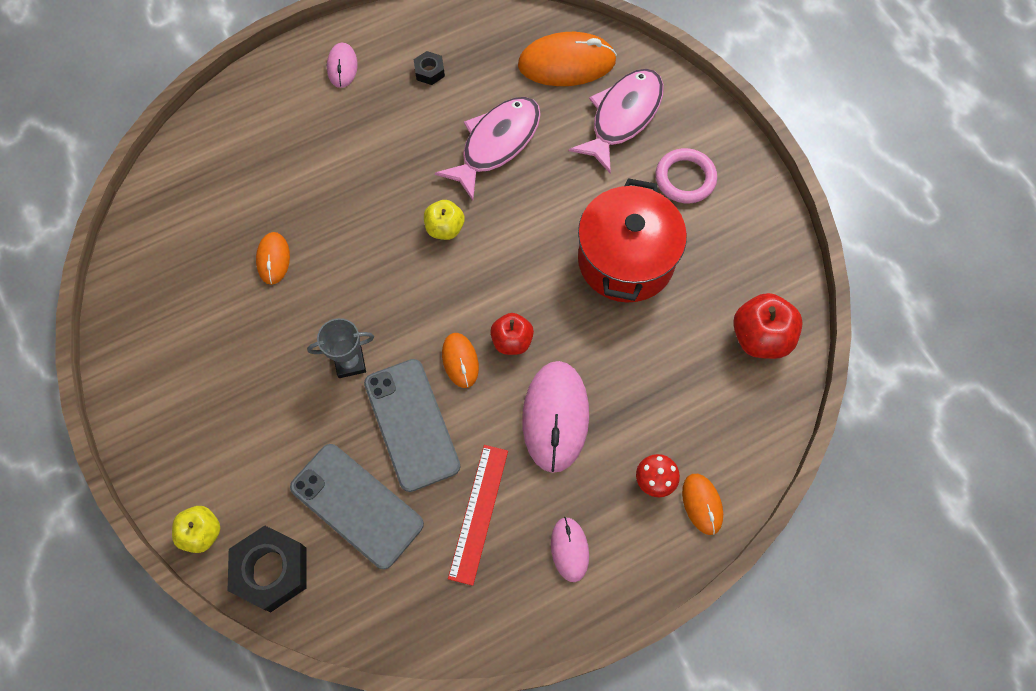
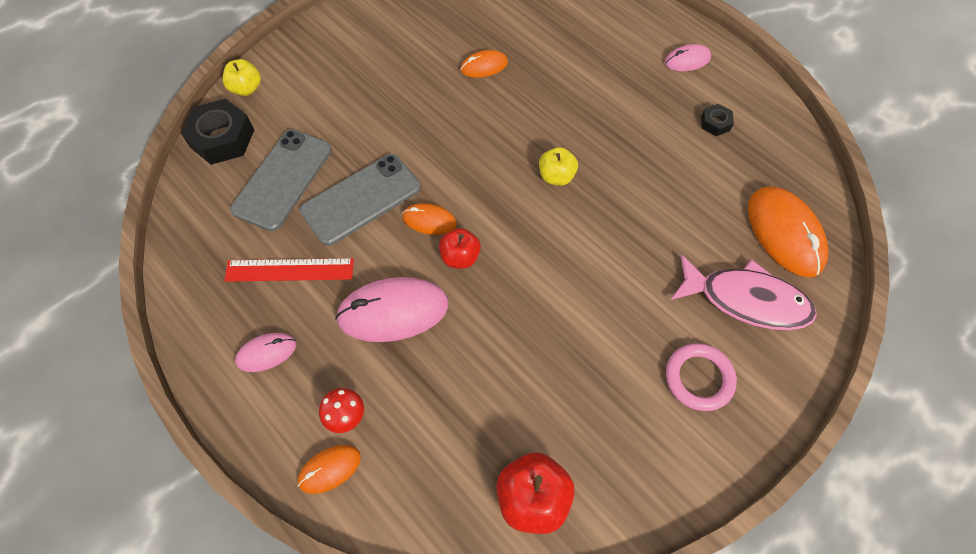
camera: 75 degrees right, 5 degrees down
(350, 362) = (406, 141): grey trophy -> none
(460, 361) = (429, 220): orange mouse -> orange mouse turned 45 degrees clockwise
(496, 144) = (662, 195): pink fish -> none
(626, 260) = (578, 338): red pot -> none

